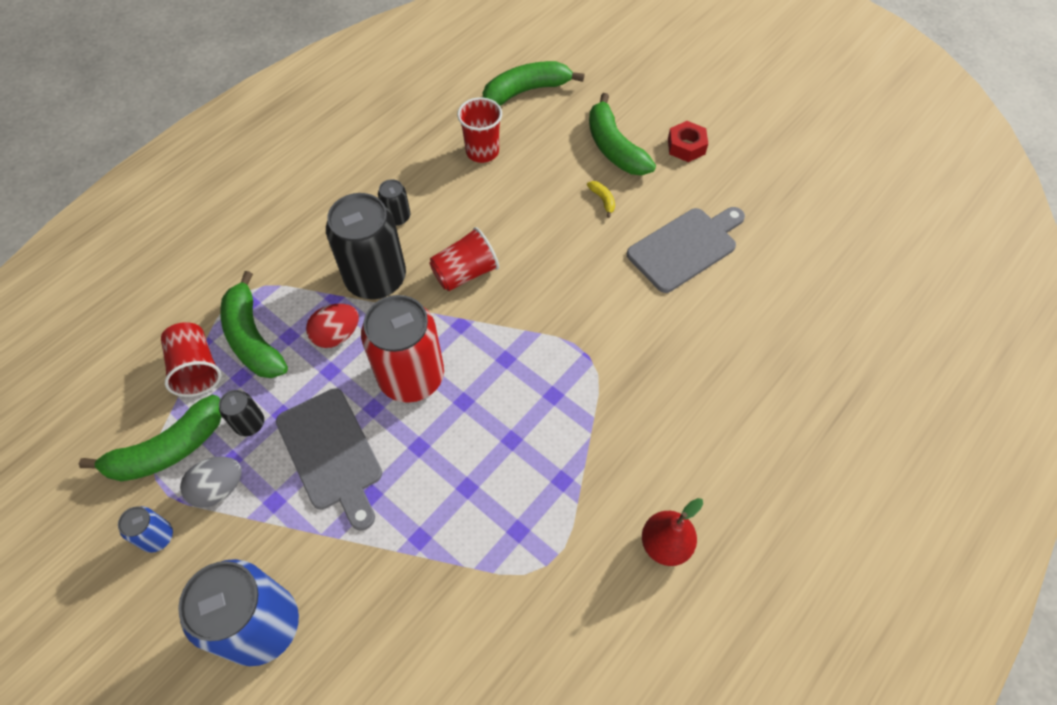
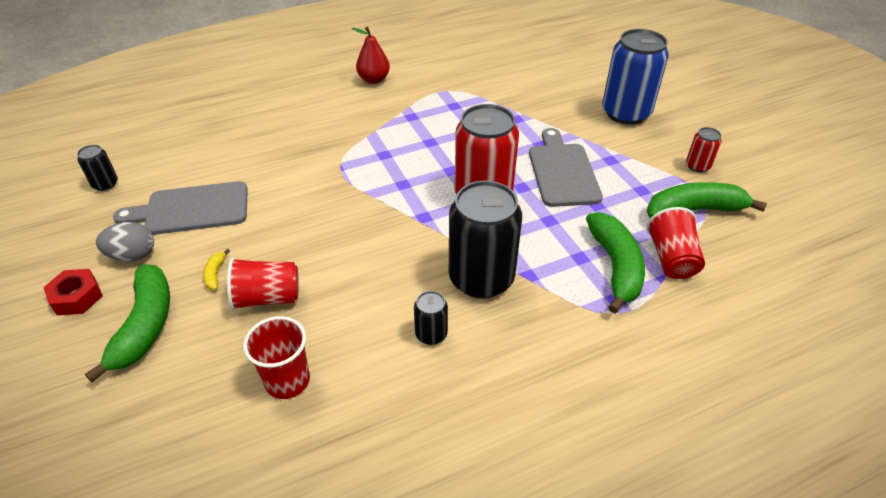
camera: 155 degrees left, 15 degrees down
(157, 537) = (697, 166): blue can -> red can
(219, 488) = (651, 177): grey egg -> grey egg (133, 255)
(249, 423) = (624, 206): black can -> black can (105, 184)
(337, 335) = (535, 243): red egg -> none
(465, 273) = (394, 254): red cup -> red cup (267, 298)
(526, 91) = (160, 456): green banana -> none

